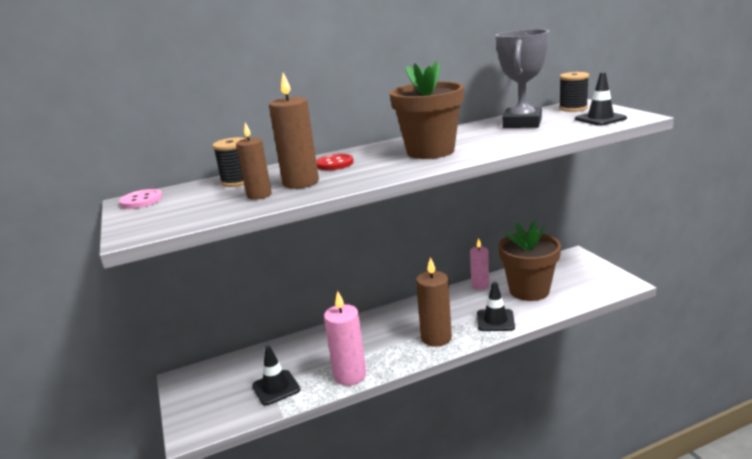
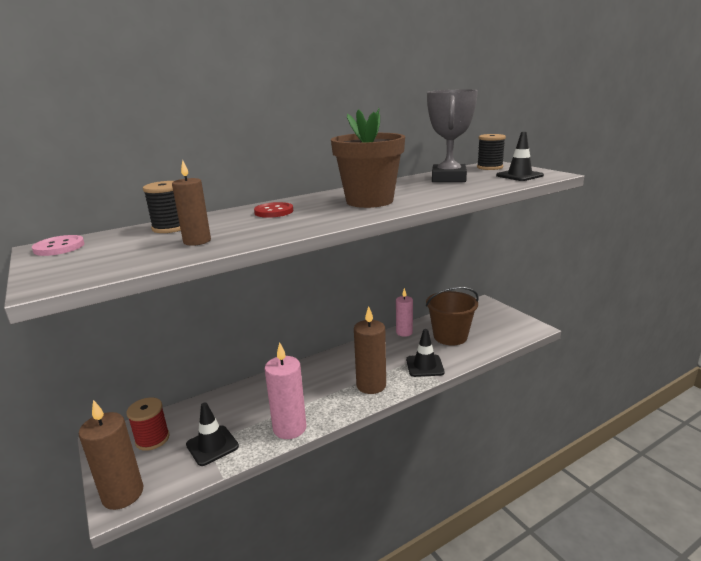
camera: 10 degrees left, 0 degrees up
(222, 379) = (152, 439): none -> red spool
(301, 182) = (241, 229): brown candle -> brown candle (123, 494)
(529, 290) = (450, 336): brown flower pot -> brown bucket

